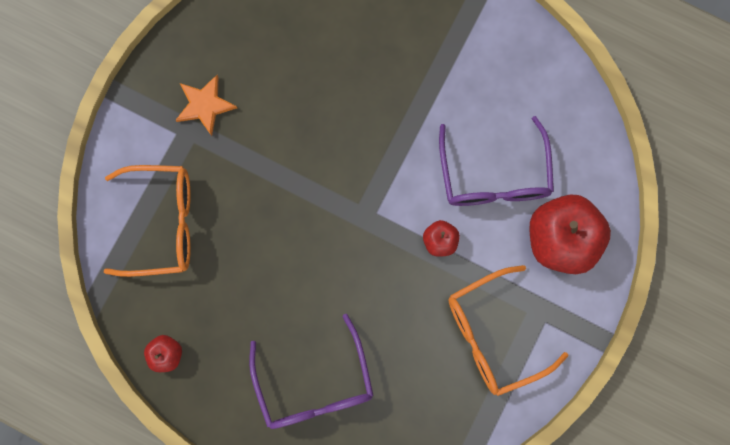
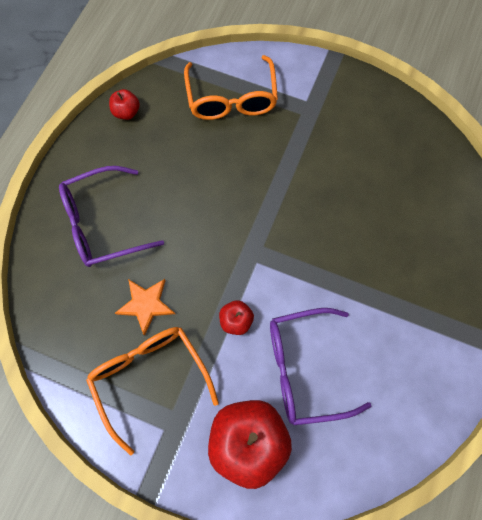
camera: 85 degrees right, 10 degrees down
(205, 105) = (333, 118): orange star -> orange star (146, 304)

